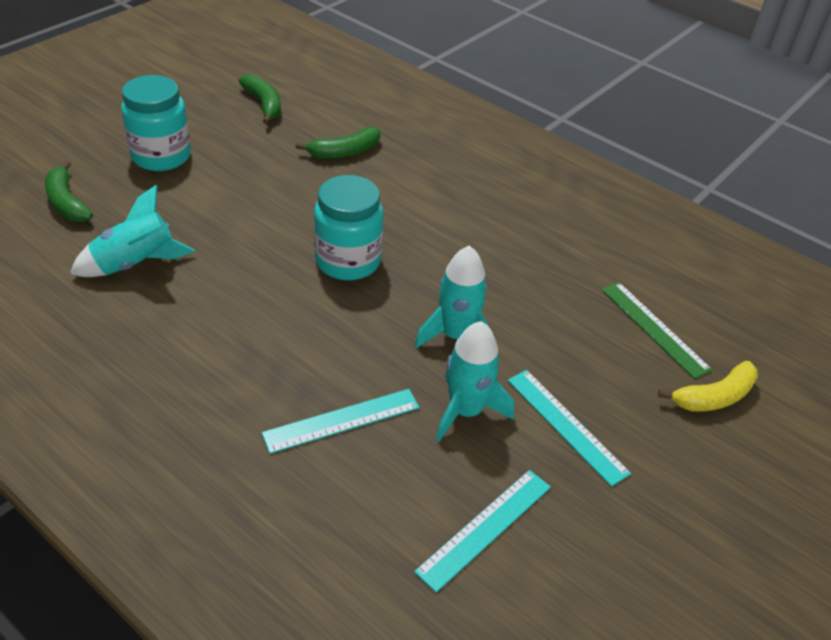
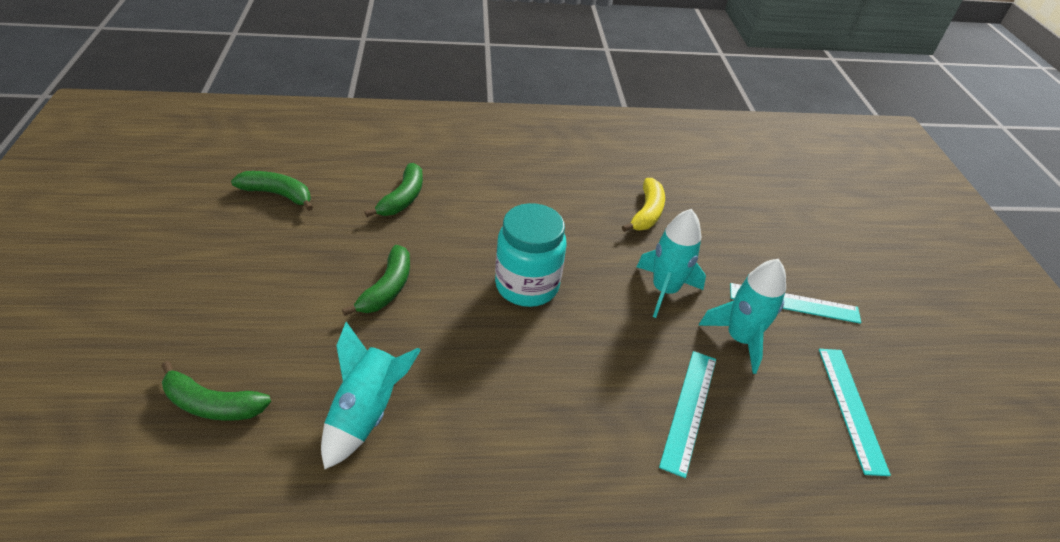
camera: 45 degrees left, 0 degrees up
(161, 156) = (247, 297): turquoise jar -> none
(249, 202) = (387, 288): none -> green banana
(654, 328) = (747, 205): green ruler -> none
(714, 397) = (824, 228): yellow banana -> yellow banana (647, 213)

